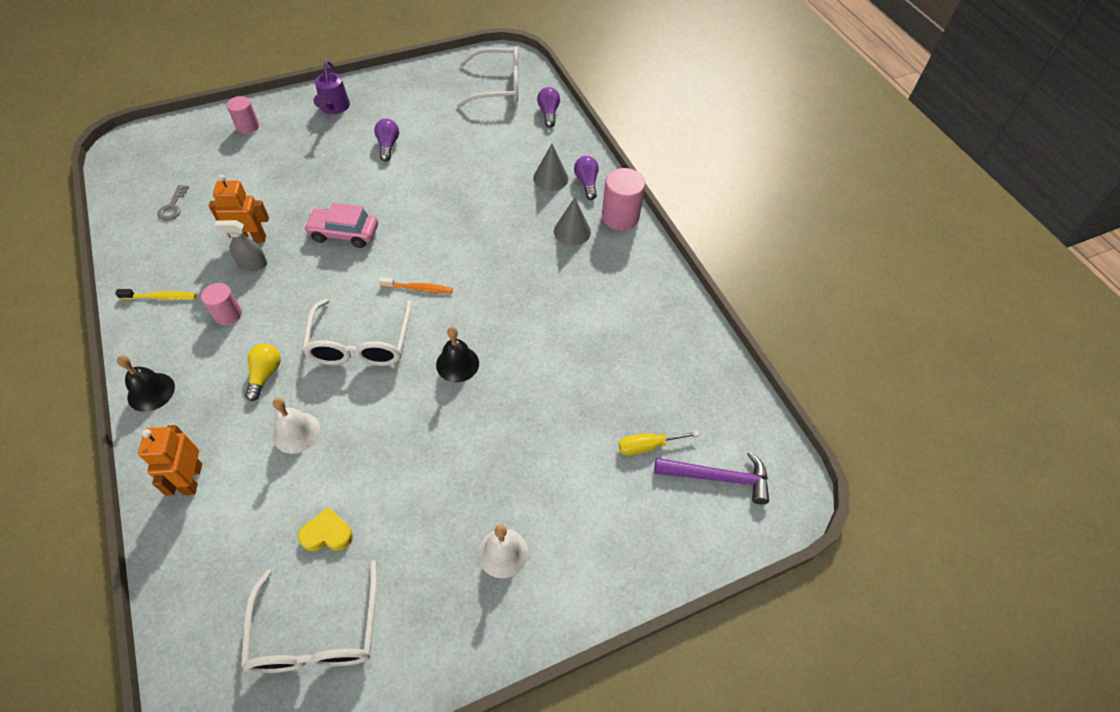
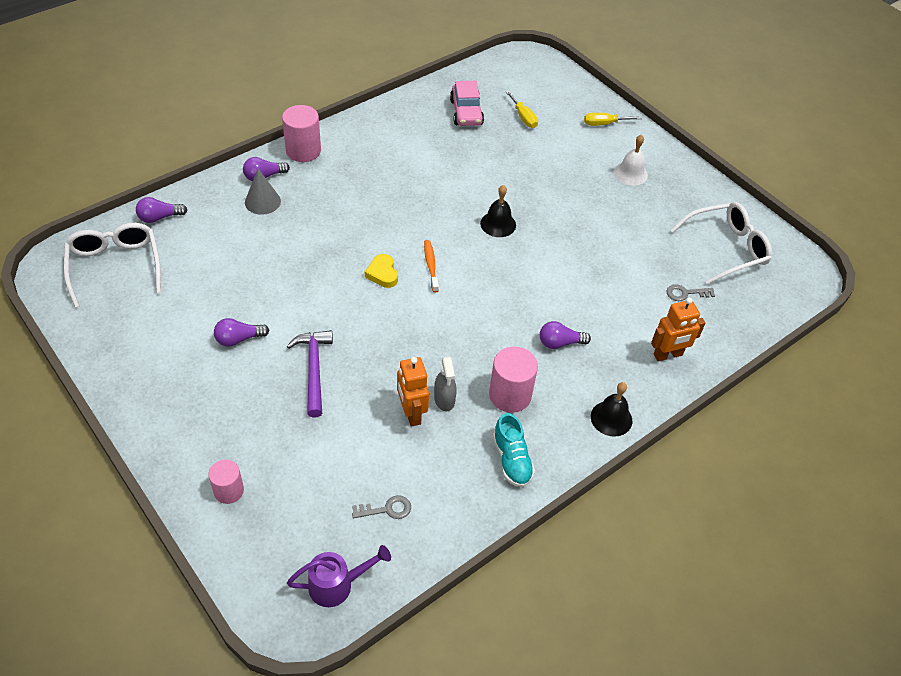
camera: 105 degrees left, 5 degrees down
(161, 297) = (512, 460): yellow toothbrush -> turquoise shoe
(228, 314) = (510, 395): pink cylinder -> pink cylinder, size x1.58
(265, 375) = (560, 343): yellow light bulb -> purple light bulb
(267, 539) = (685, 293): none -> grey key
(296, 432) = (600, 304): white bell -> none
(327, 534) = (665, 262): yellow heart -> yellow heart (382, 274)
(334, 108) = (177, 411): purple watering can -> purple watering can (337, 585)
(344, 233) = (381, 338): pink car -> pink car (466, 112)
(360, 344) = (504, 289): white glasses -> none
(572, 231) = (330, 178): grey cone -> none
(618, 554) = (604, 124): none -> yellow screwdriver
(719, 478) = (531, 85): purple hammer -> purple hammer (314, 369)

